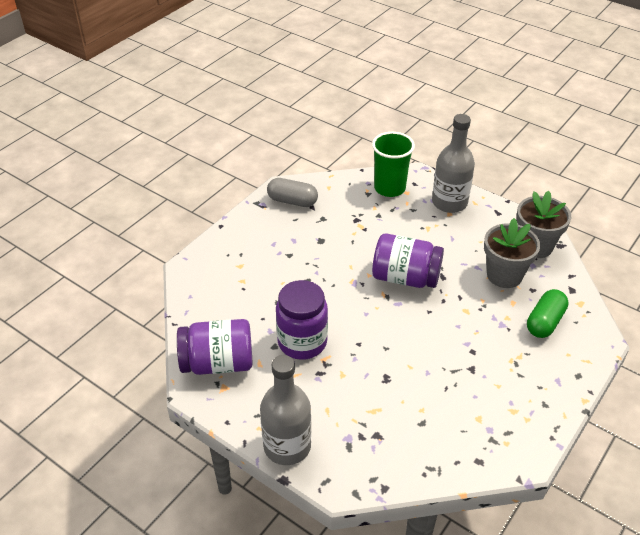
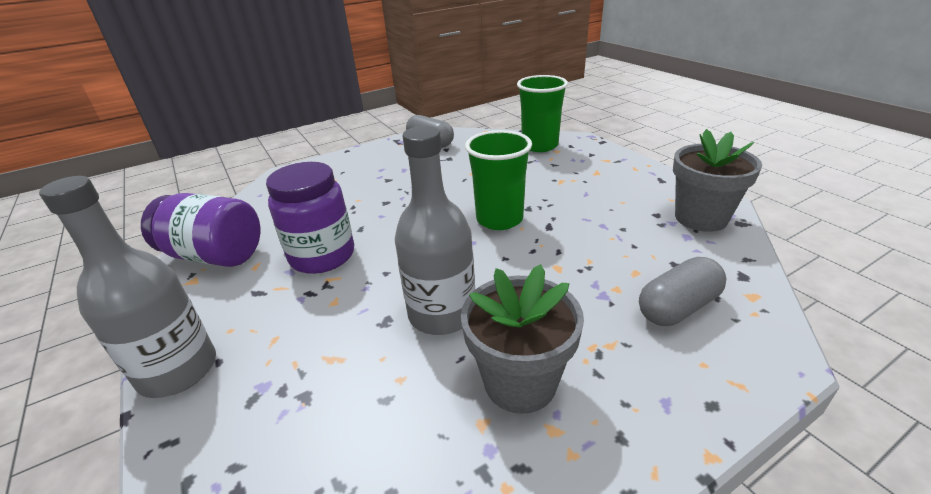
camera: 25 degrees right, 10 degrees down
(405, 278) = (499, 219): purple jar -> green cup
(449, 202) = (602, 164): grey bottle -> grey bottle (442, 314)
(504, 275) = (638, 240): grey flower pot -> grey flower pot (520, 382)
(545, 322) = (677, 307): green capsule -> grey capsule

